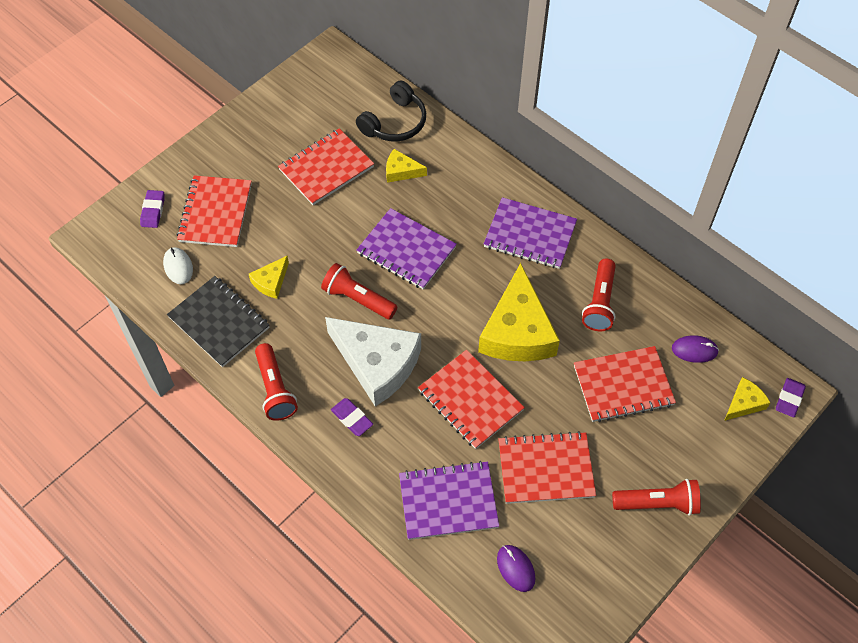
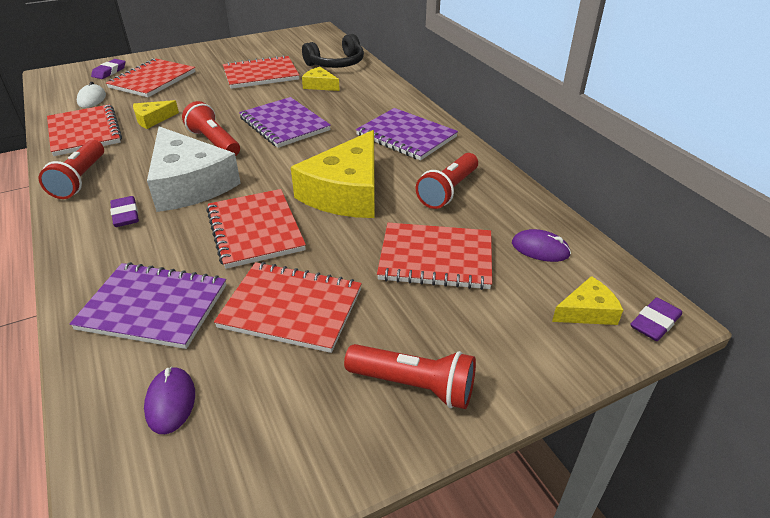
camera: 20 degrees right, 20 degrees down
(219, 322) = (84, 132): black notebook -> red notebook

